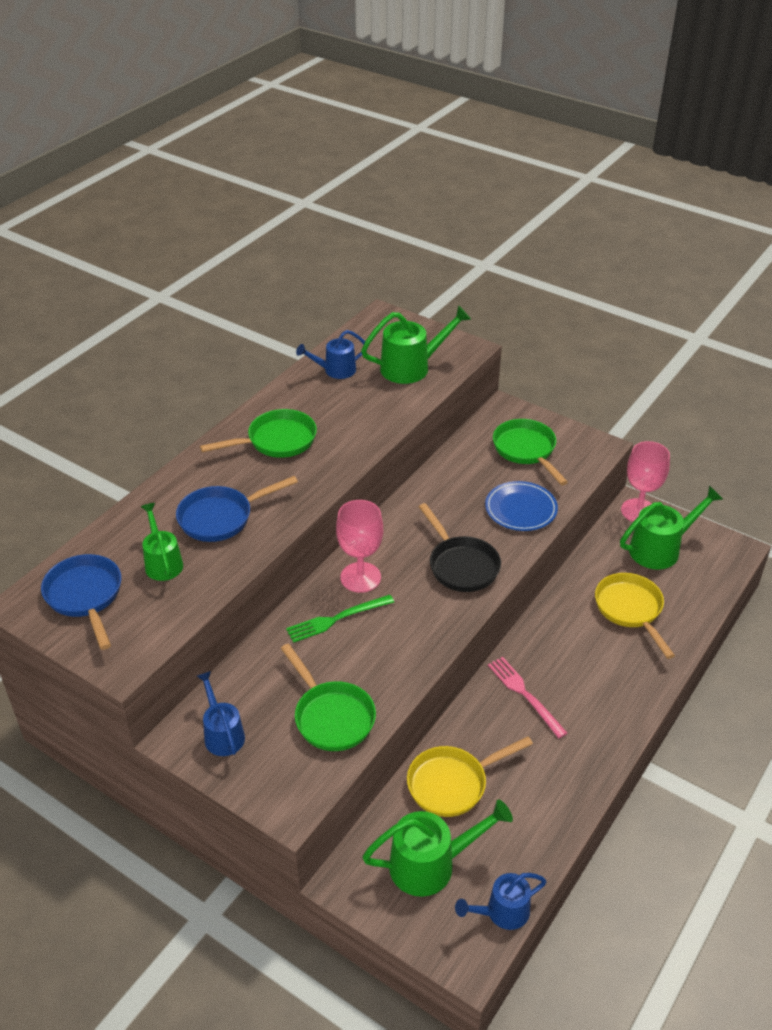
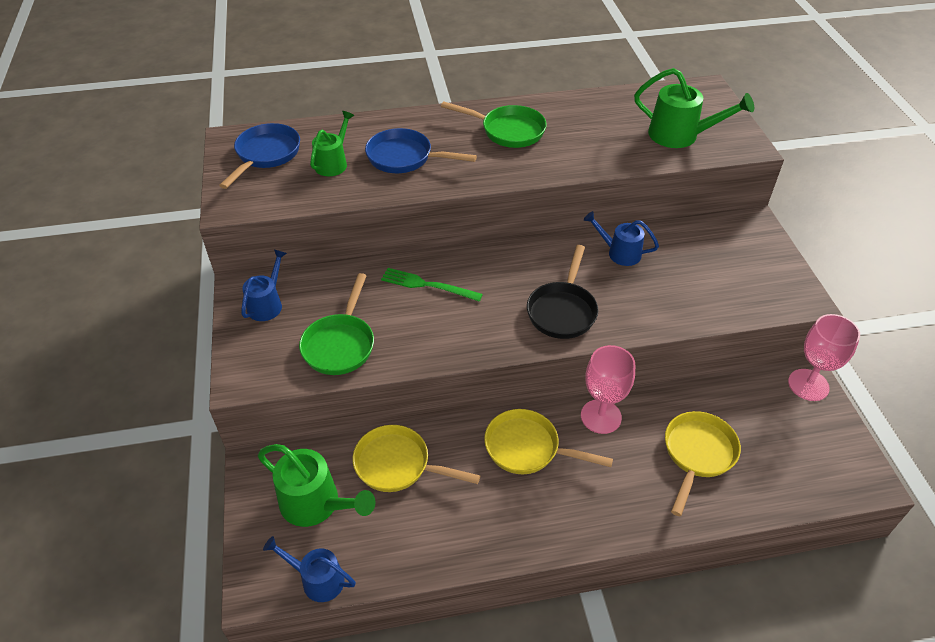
camera: 45 degrees right, 5 degrees up
(335, 370) = (616, 107): blue watering can -> blue watering can (619, 253)
(360, 577) = (479, 269): pink goblet -> pink goblet (601, 416)
(520, 509) = (666, 302): blue plate -> none
(525, 694) = (527, 448): pink fork -> yellow pan
(526, 450) = (730, 263): green pan -> none
(661, 548) = (791, 428): green watering can -> none

